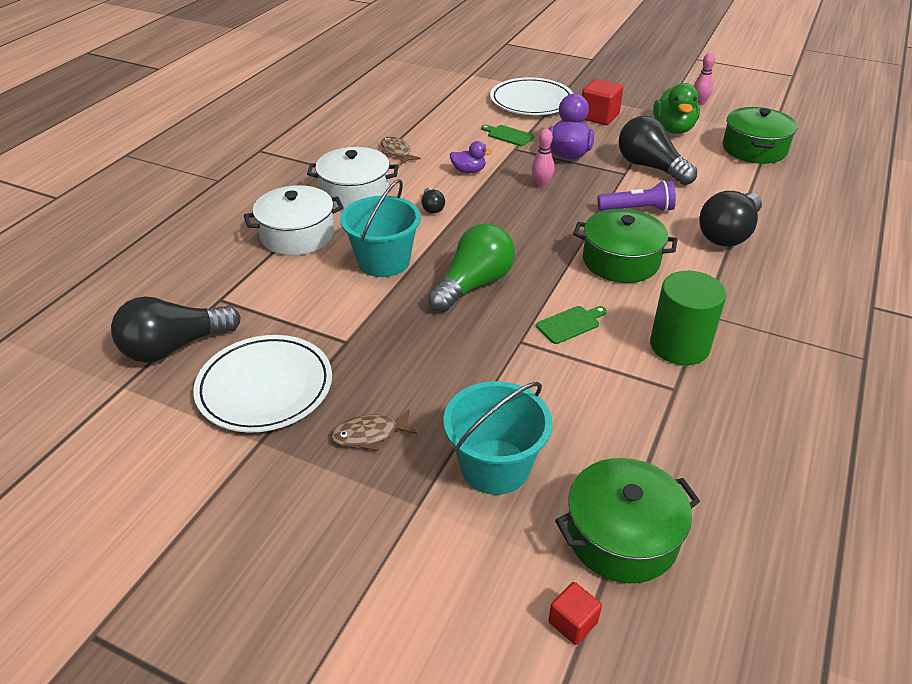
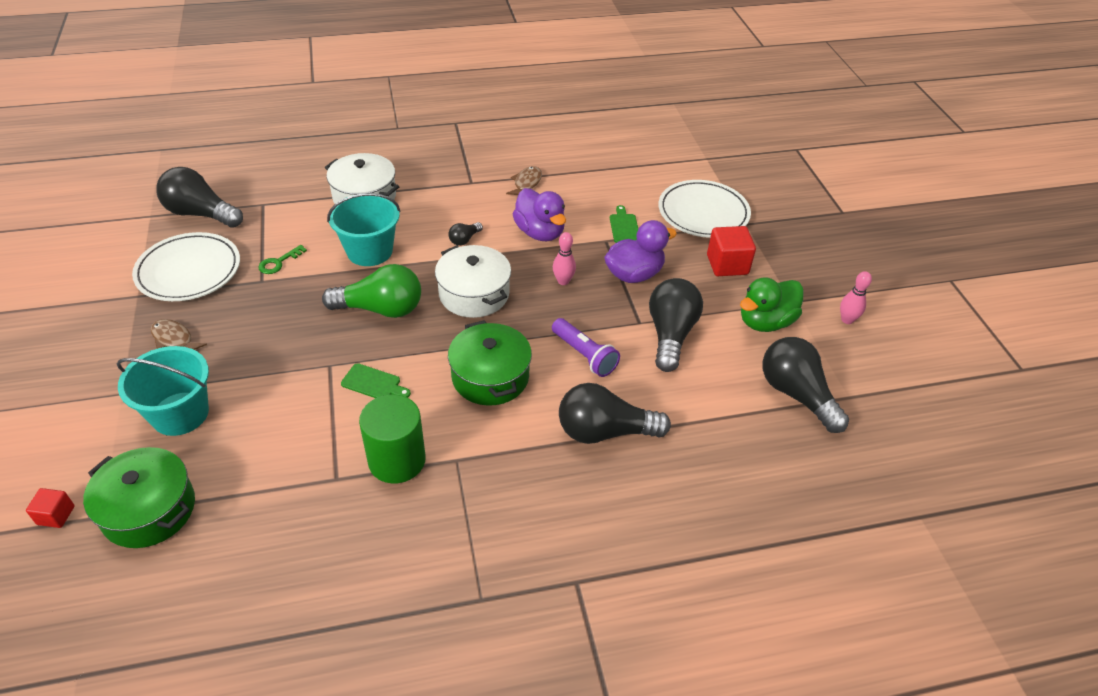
camera: 50 degrees right, 5 degrees up
(331, 321) = (278, 262): none -> green key
(355, 193) = (445, 193): white pot -> white pot (474, 294)
(468, 171) = (540, 232): purple duck -> purple duck, size x1.76
(754, 149) = (796, 395): green pot -> black light bulb

